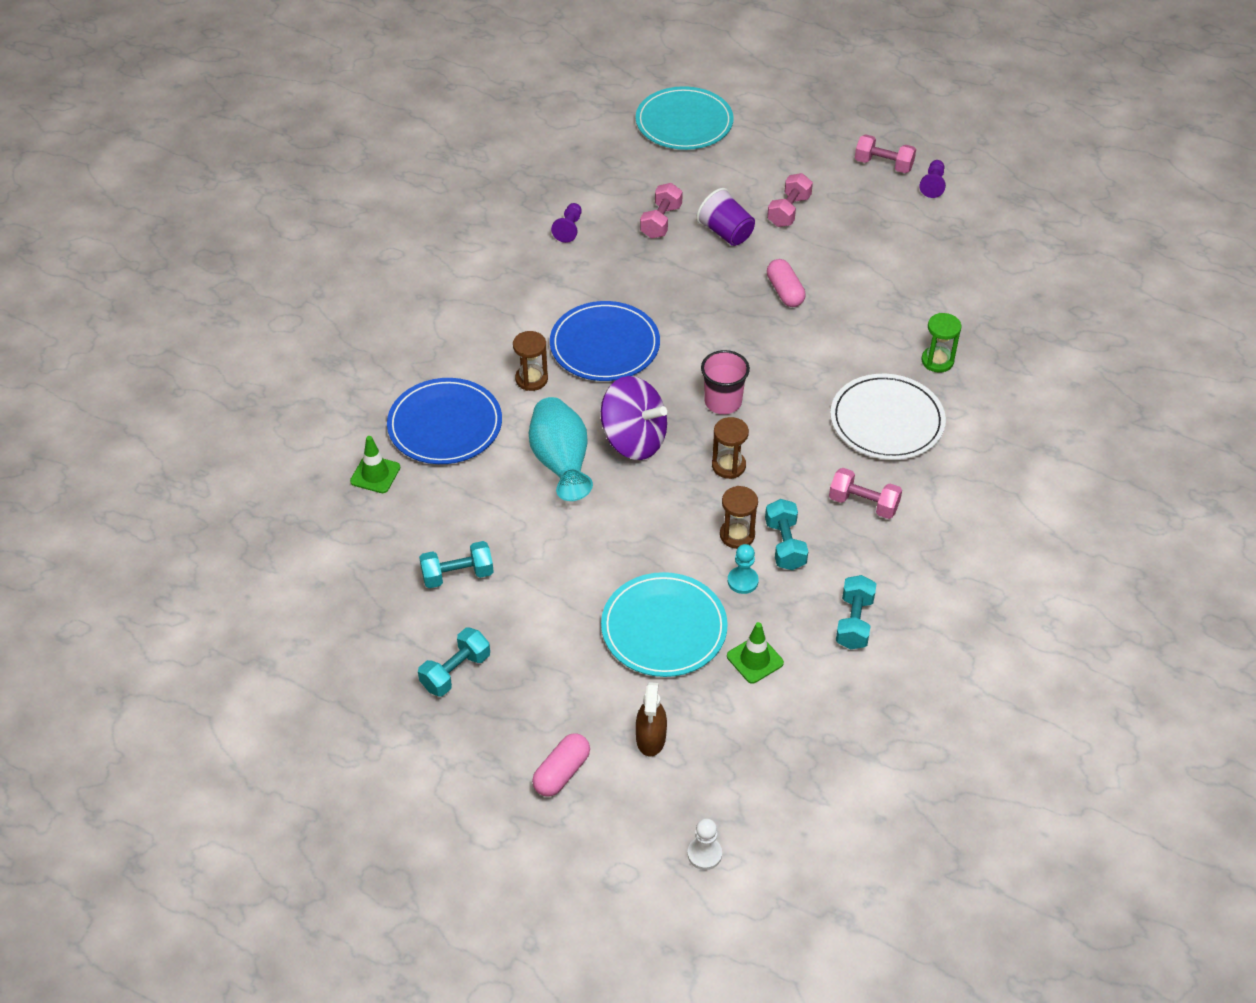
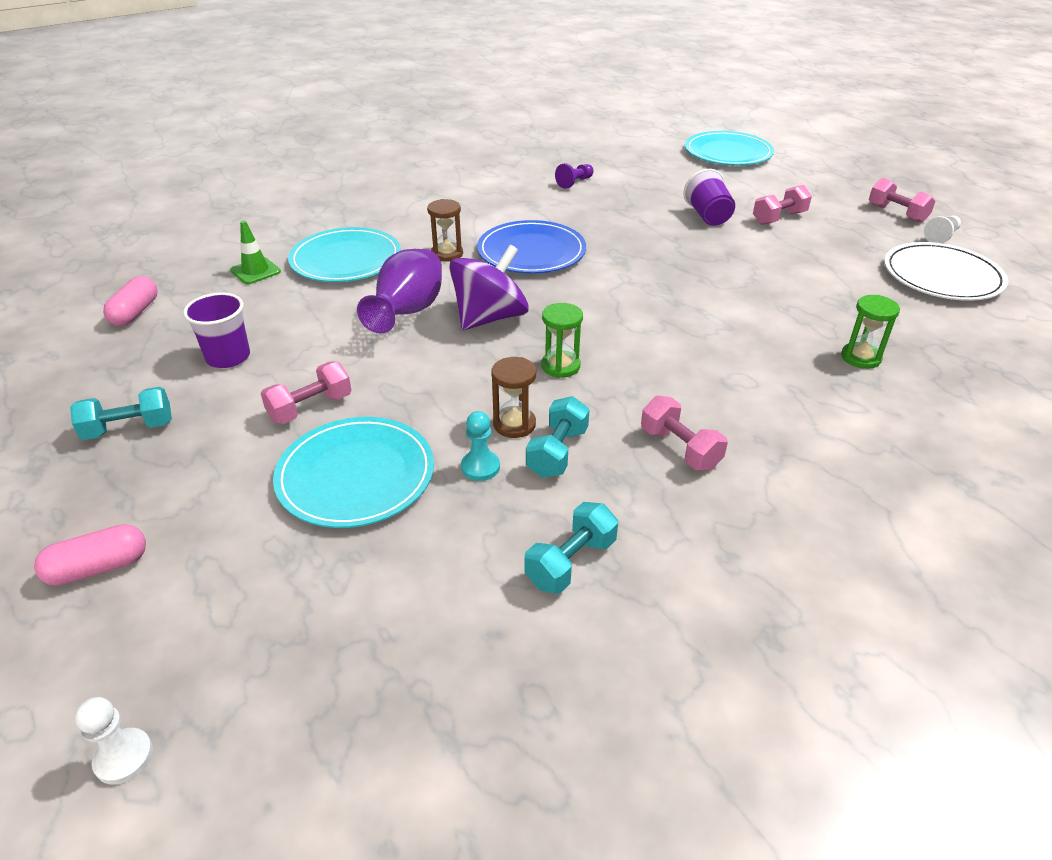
camera: 30 degrees right, 10 degrees down
(445, 425) = (346, 259): blue plate -> turquoise plate
(457, 575) = (228, 357): turquoise dumbbell -> purple cup
(561, 463) = (408, 313): turquoise vase -> purple vase
(633, 440) = (489, 318): purple spinning top -> purple spinning top turned 105 degrees counterclockwise
(651, 738) = (224, 578): brown spray bottle -> none
(661, 221) = (656, 197): pink dumbbell -> pink dumbbell (310, 408)
(723, 402) = (601, 319): pink cup -> none
(728, 466) = (560, 366): brown hourglass -> green hourglass
(755, 659) = (418, 549): green traffic cone -> none
(784, 292) = (731, 264): pink capsule -> pink capsule (135, 312)
(887, 420) = (765, 387): white plate -> white plate (942, 276)
(933, 185) = (941, 236): purple pawn -> white pawn

